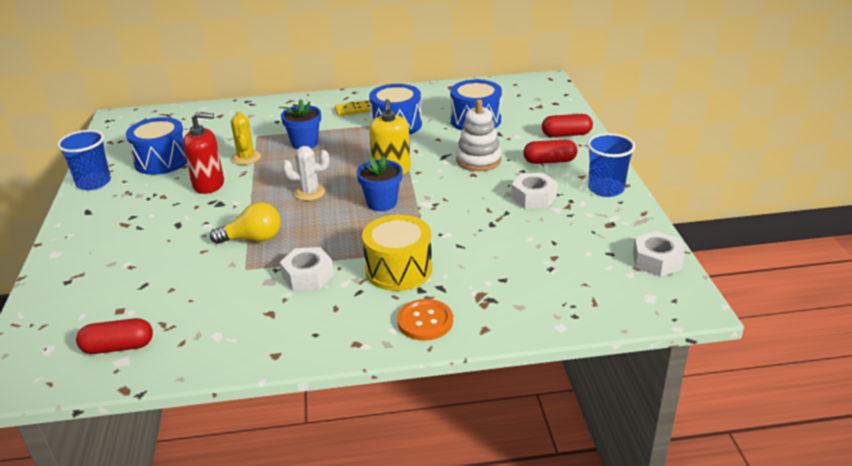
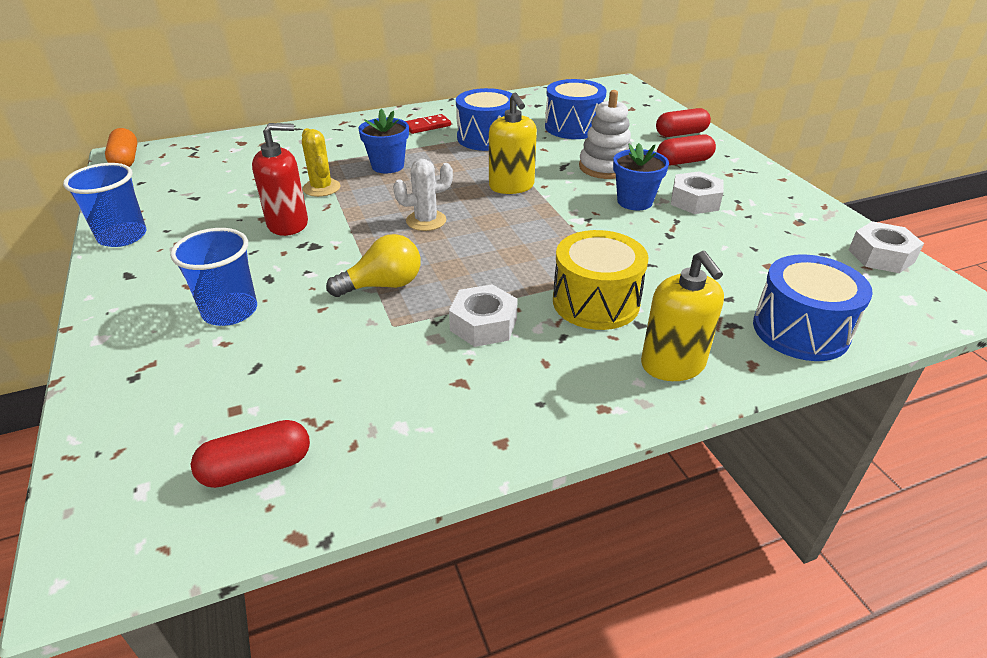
camera: 15 degrees left, 5 degrees up
(116, 121) = (126, 160): none -> orange capsule
(162, 161) = (209, 201): blue drum -> blue drum (800, 330)
(354, 110) = (427, 126): yellow domino -> red domino
(382, 203) = (523, 224): blue flower pot -> blue flower pot (634, 201)
(425, 321) = (673, 364): orange button -> yellow soap dispenser
(606, 189) = (765, 185): blue cup -> blue cup (230, 311)

